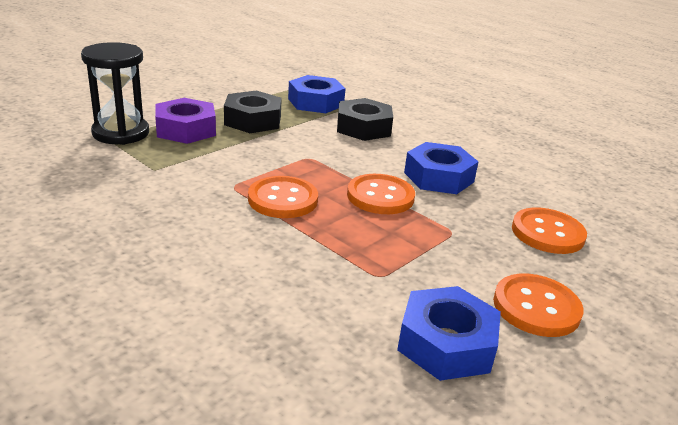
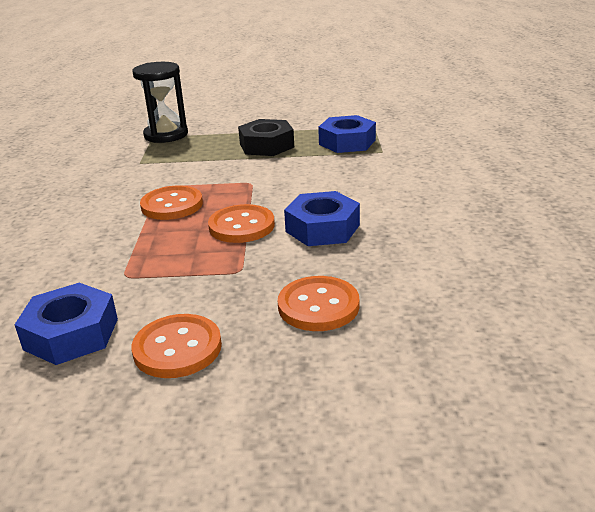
camera: 50 degrees right, 0 degrees up
(186, 129) = (208, 141): purple nut -> none
(363, 128) = (344, 172): black nut -> none

